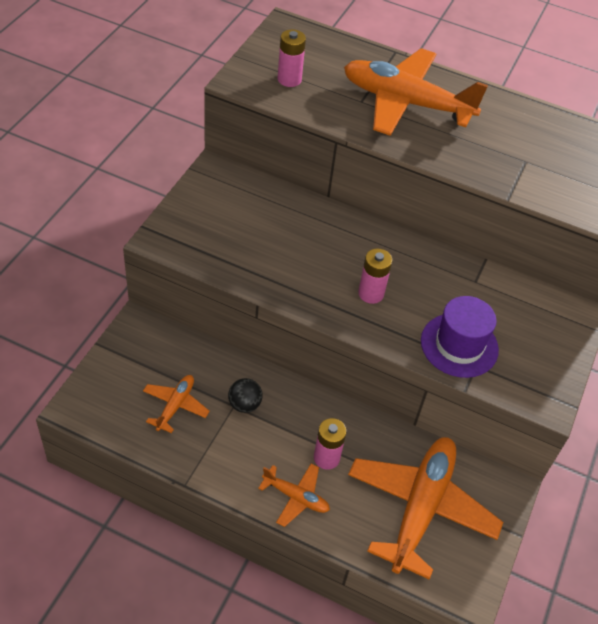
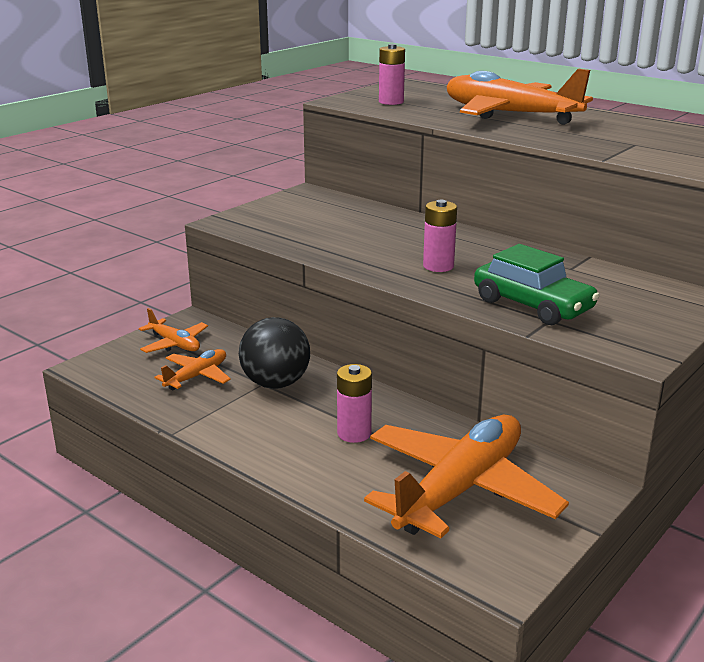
camera: 20 degrees right, 25 degrees down
(244, 404) = (276, 383): black ball -> black ball, size x1.72
(296, 497) = (300, 459): orange plane -> orange plane (174, 344)
(459, 345) = (533, 305): purple hat -> green car

